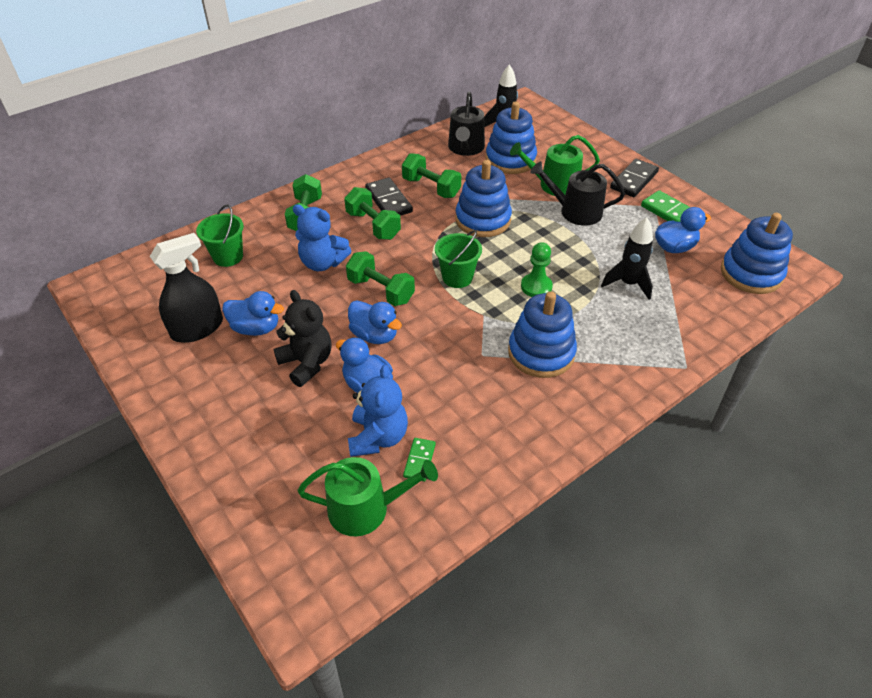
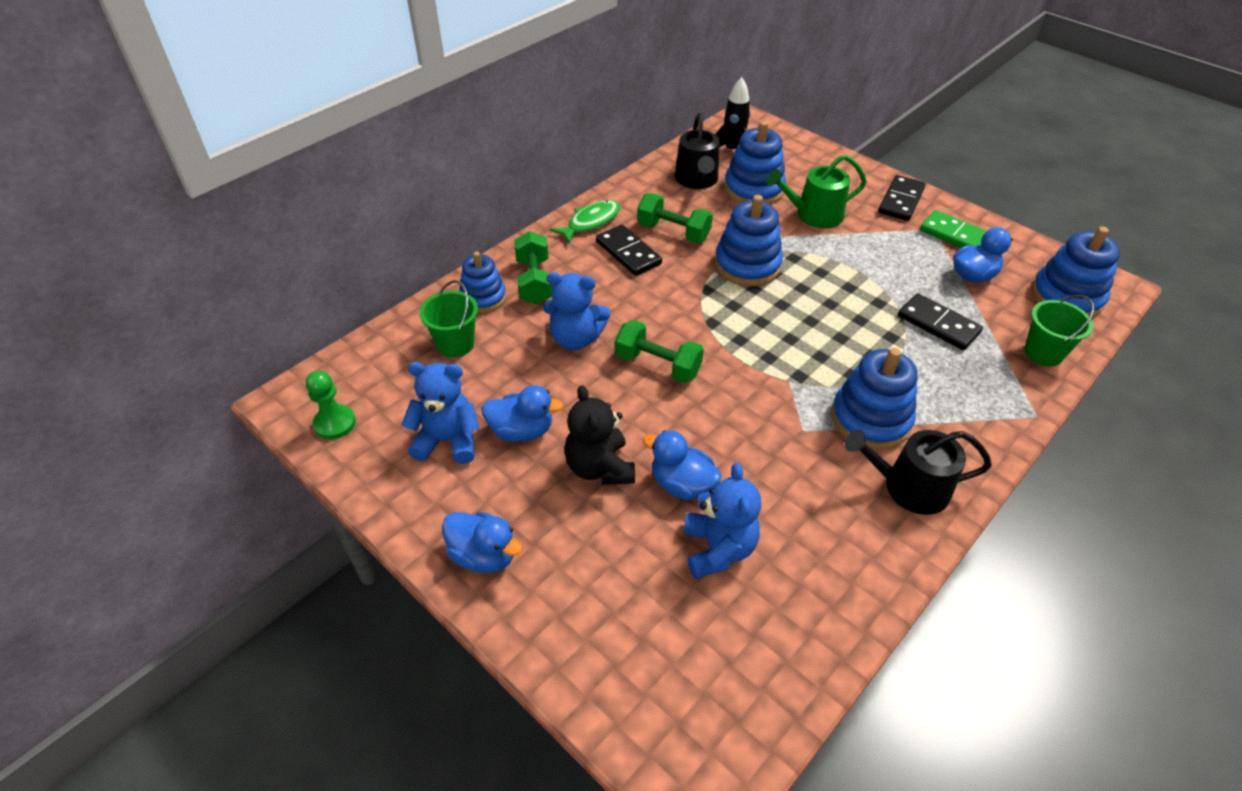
camera: 10 degrees left, 0 degrees up
(197, 328) = (448, 440): black spray bottle -> blue teddy bear
(261, 223) = (483, 297): none -> blue stacking toy
(307, 363) = (599, 467): black teddy bear -> black teddy bear turned 150 degrees counterclockwise
(366, 508) = (734, 641): green watering can -> none
(367, 173) = (591, 222): none -> green fish
(373, 225) = (620, 285): green dumbbell -> none
(374, 335) = (669, 422): blue duck -> blue duck (484, 555)
(419, 460) = (777, 571): green domino -> none
(457, 277) = (742, 338): green bucket -> green bucket (1043, 353)
(536, 286) = (837, 339): green pawn -> green pawn (335, 423)
(575, 211) = (849, 244): black watering can -> black watering can (908, 487)
(628, 284) = (938, 324): black rocket -> black domino

